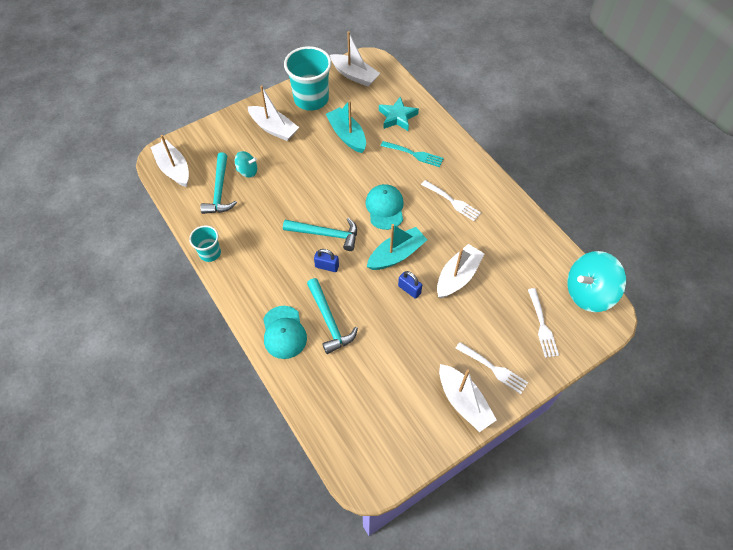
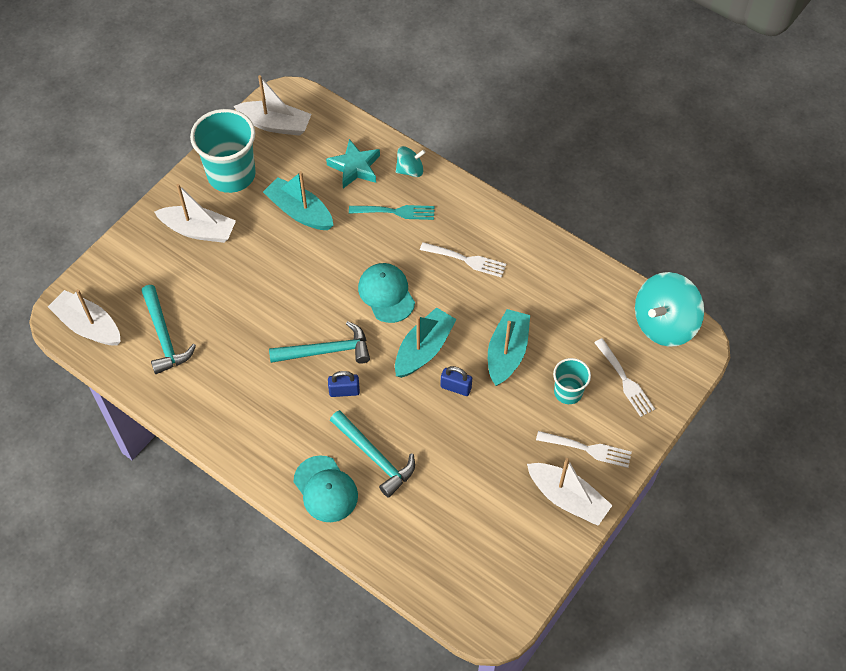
camera: 20 degrees left, 0 degrees up
(210, 253) = (189, 421): turquoise cup -> turquoise cup (568, 392)
(247, 171) = (189, 299): turquoise spinning top -> turquoise spinning top (410, 170)
(457, 276) = (507, 353): white boat -> turquoise boat

